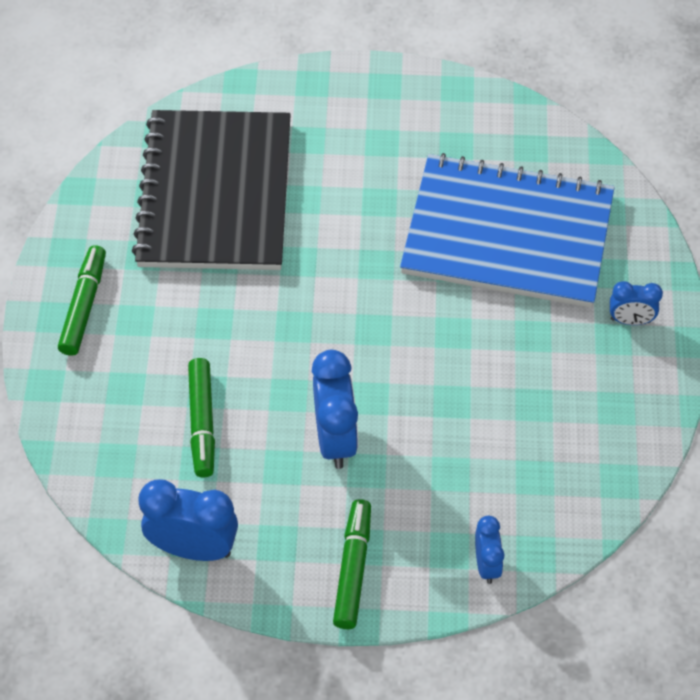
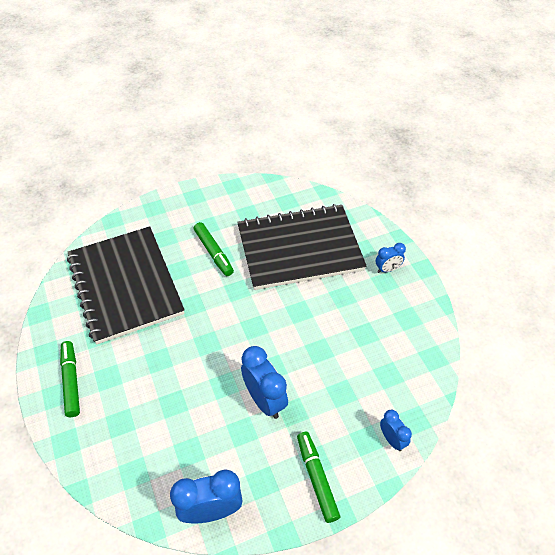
camera: 25 degrees left, 5 degrees down
(202, 422) = (179, 424): green marker -> green marker (213, 253)
(507, 234) = (299, 248): blue notebook -> black notebook

